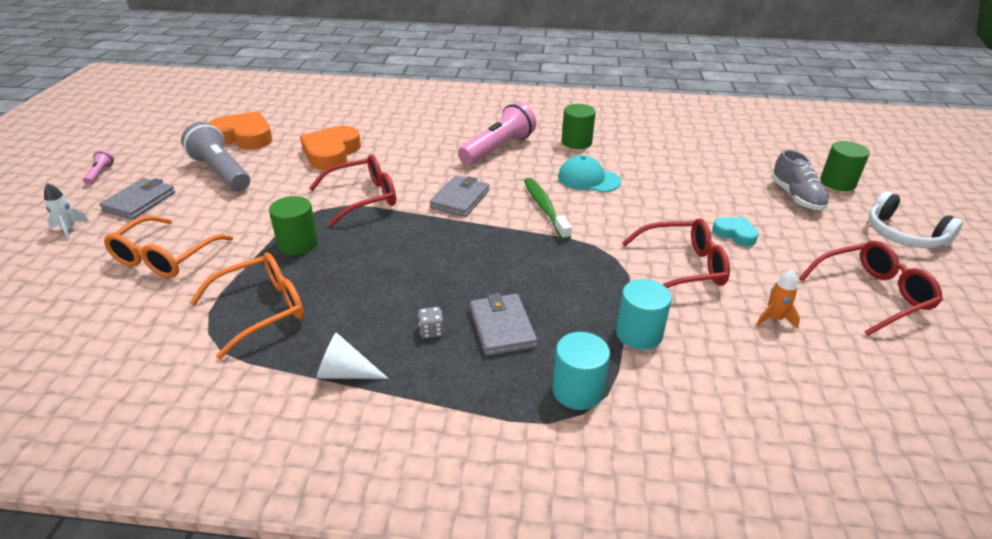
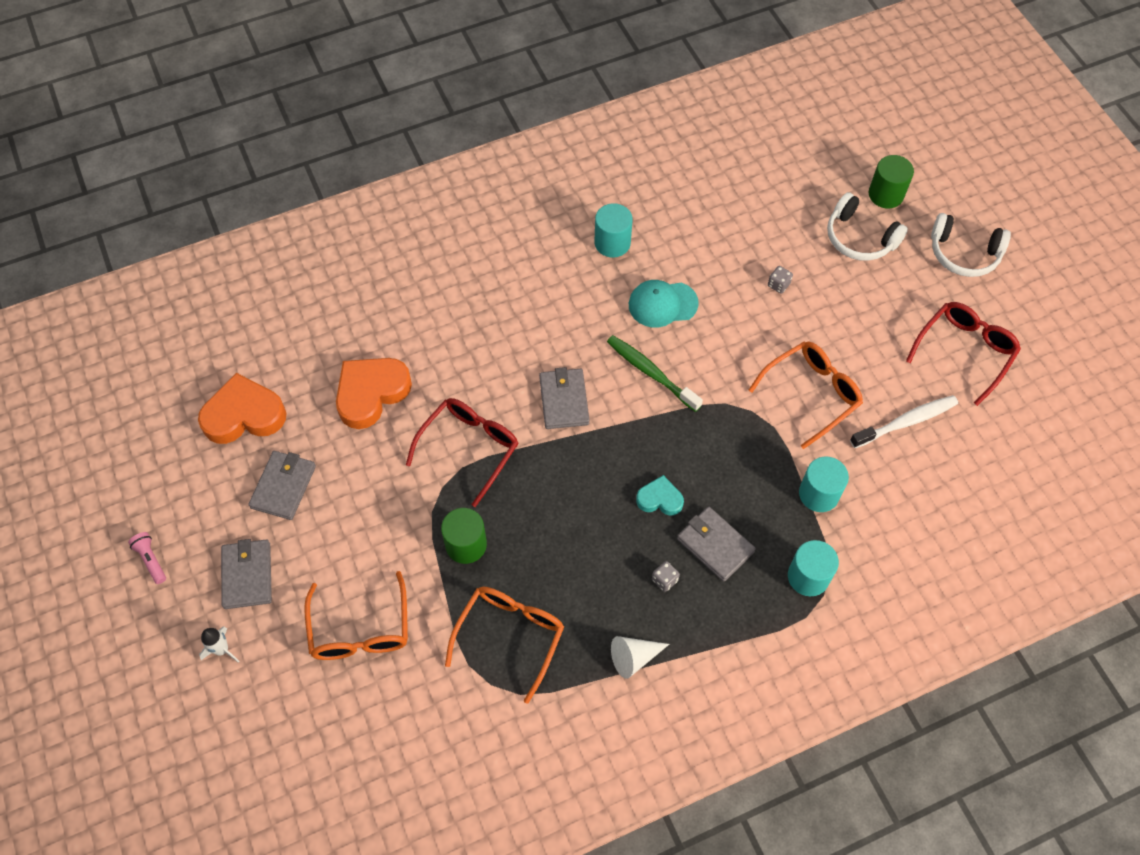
camera: 30 degrees left, 25 degrees up
(221, 172) = (283, 486): grey flashlight -> grey wallet
(331, 153) = (371, 393): orange heart -> orange heart turned 60 degrees clockwise
(498, 149) = (540, 295): pink flashlight -> none
(576, 142) = (612, 243): green cylinder -> turquoise cylinder
(683, 267) = (811, 394): red glasses -> orange glasses
(699, 199) = (778, 285): none -> grey dice
(735, 234) = (832, 324): turquoise heart -> turquoise heart (660, 499)
(774, 319) = (906, 422): orange rocket -> white toothbrush
(796, 197) = (859, 238): grey shoe -> white headphones

